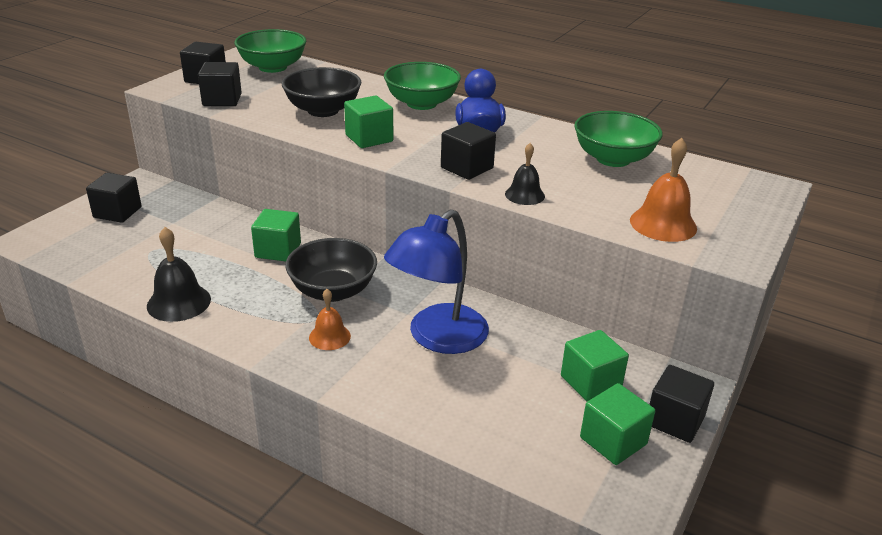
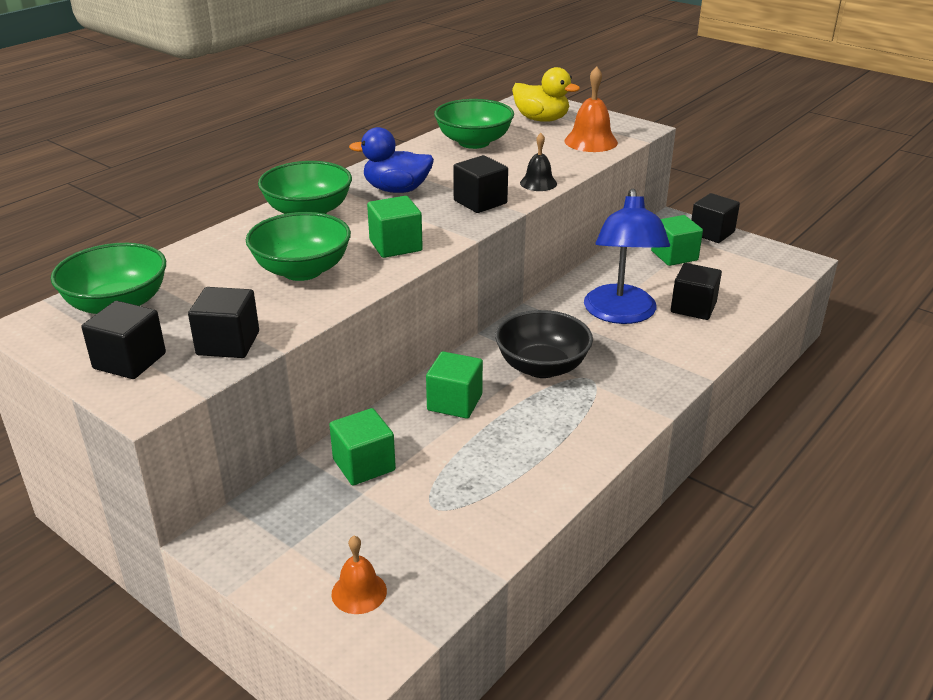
camera: 80 degrees left, 0 degrees up
(117, 212) = (314, 553): black cube -> black cube (693, 307)
(179, 302) = (557, 473): black bell -> none
(323, 110) = (302, 270): black bowl -> green bowl
(329, 336) = (620, 371): orange bell -> orange bell (359, 592)
(437, 338) = (621, 314): blue lamp -> blue lamp turned 45 degrees clockwise
(613, 441) = (737, 257): green cube -> green cube (364, 465)
(710, 193) = (541, 119): none -> yellow duck

